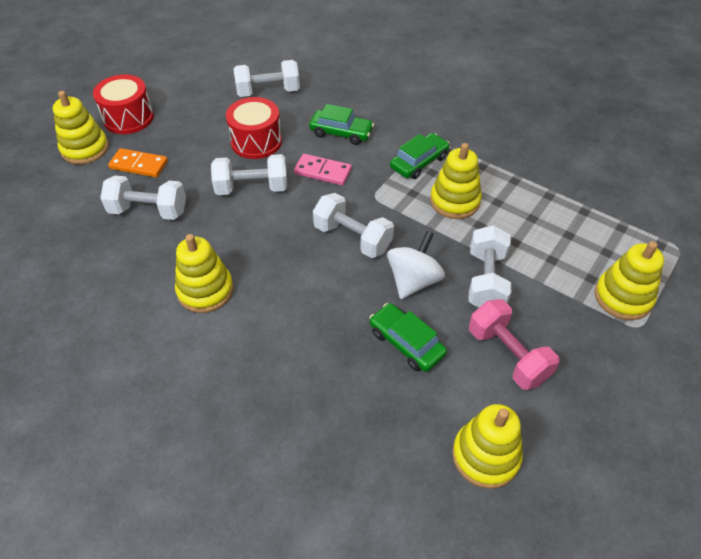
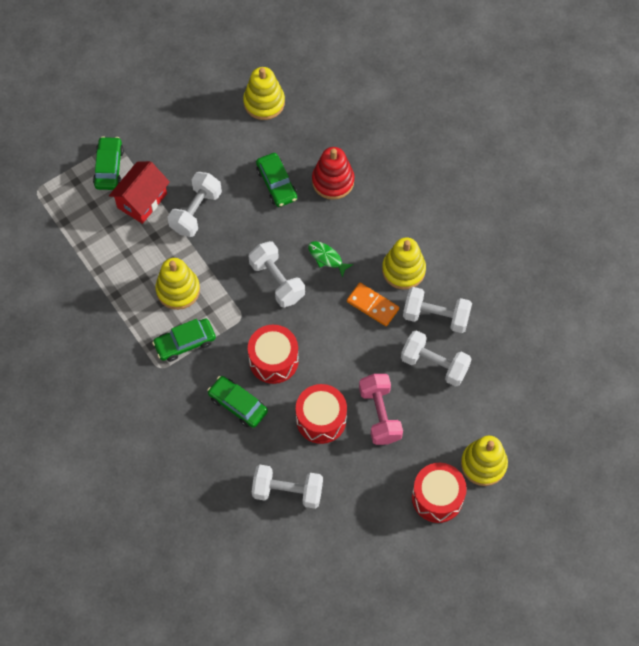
camera: 160 degrees left, 15 degrees up
(139, 165) = (435, 424): orange domino -> orange domino (372, 305)
(252, 188) = (341, 361): white dumbbell -> white dumbbell (436, 316)
(305, 277) = (327, 258): none -> green fish
(323, 171) = (273, 360): pink domino -> red drum
(333, 370) = (333, 181): none -> red stacking toy
(413, 281) = (248, 228): white spinning top -> none
(507, 355) = (214, 154): pink dumbbell -> pink dumbbell (380, 414)
(556, 273) = (142, 200): none -> red house
(622, 297) = (109, 167): yellow stacking toy -> green car

